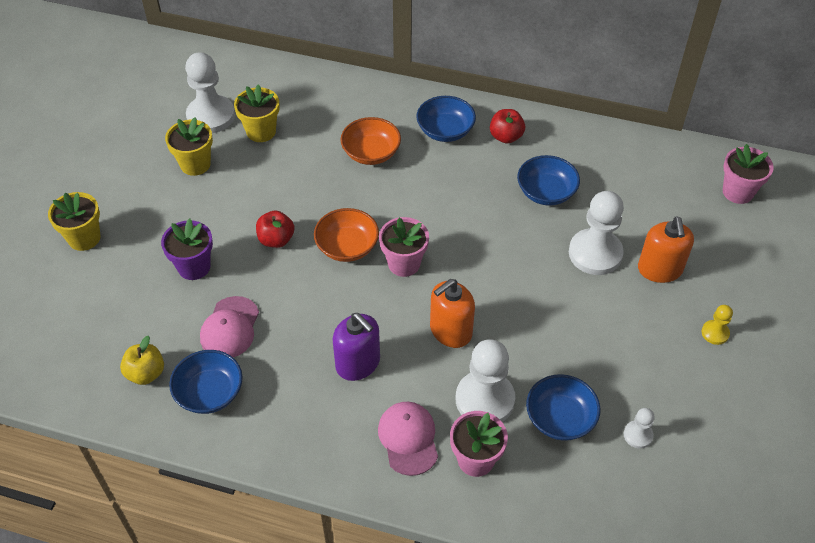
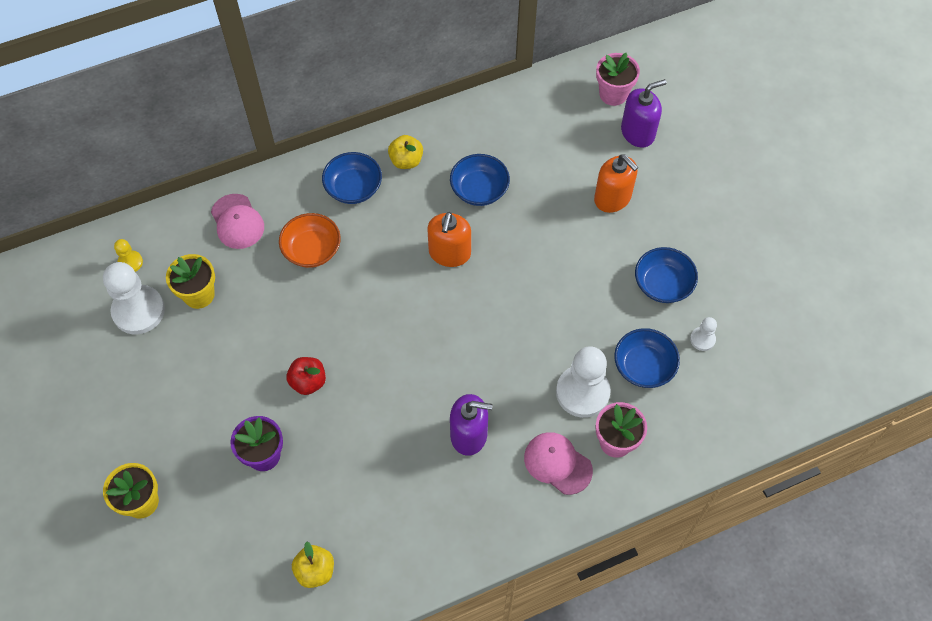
camera: 40 degrees left, 10 degrees up
(195, 164) = (171, 365): yellow flower pot -> none
(209, 393) = (381, 546): blue bowl -> blue bowl (663, 284)
(230, 328) = (344, 483): pink cap -> pink cap (237, 222)
(347, 247) = (371, 346): orange bowl -> none
(404, 263) = (427, 328): pink flower pot -> none
(450, 331) = (511, 357): orange soap dispenser -> orange soap dispenser (449, 253)
(506, 137) = (406, 161): red apple -> yellow apple
(595, 253) = (558, 217): white pawn -> none
(715, 333) = (688, 223): yellow pawn -> yellow pawn (130, 262)
(733, 234) = (638, 132): none -> purple soap dispenser

